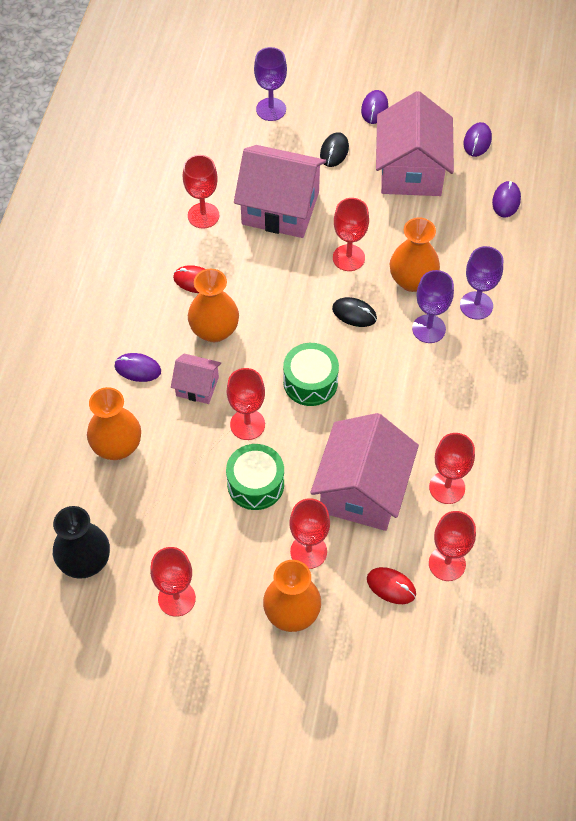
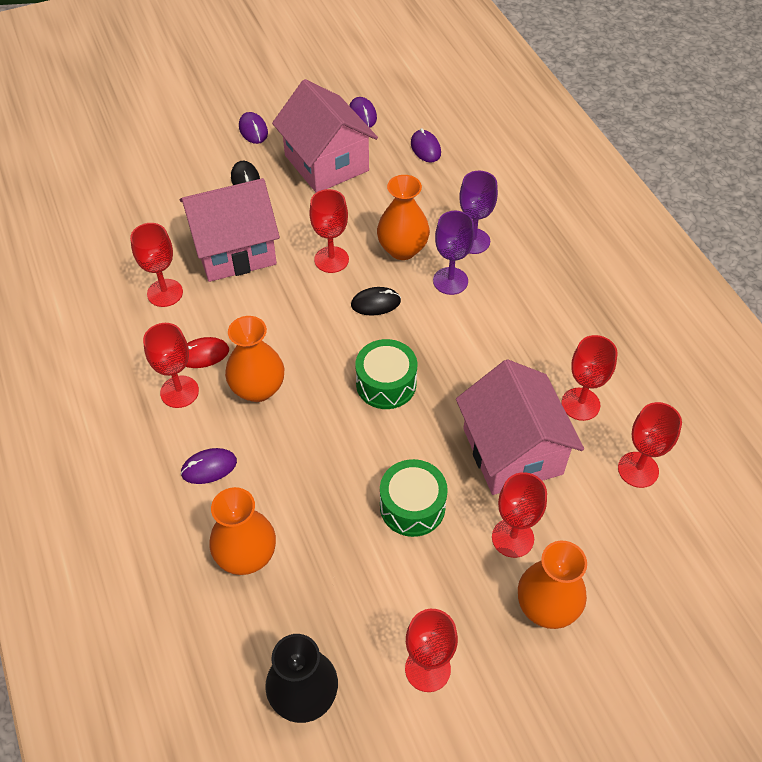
camera: 35 degrees left, 5 degrees down
(197, 386) = (282, 449): pink house -> none
(247, 424) = (359, 456): red goblet -> red goblet (179, 392)
(271, 109) = (158, 173): purple goblet -> none
(391, 586) = (610, 521): red mouse -> none

